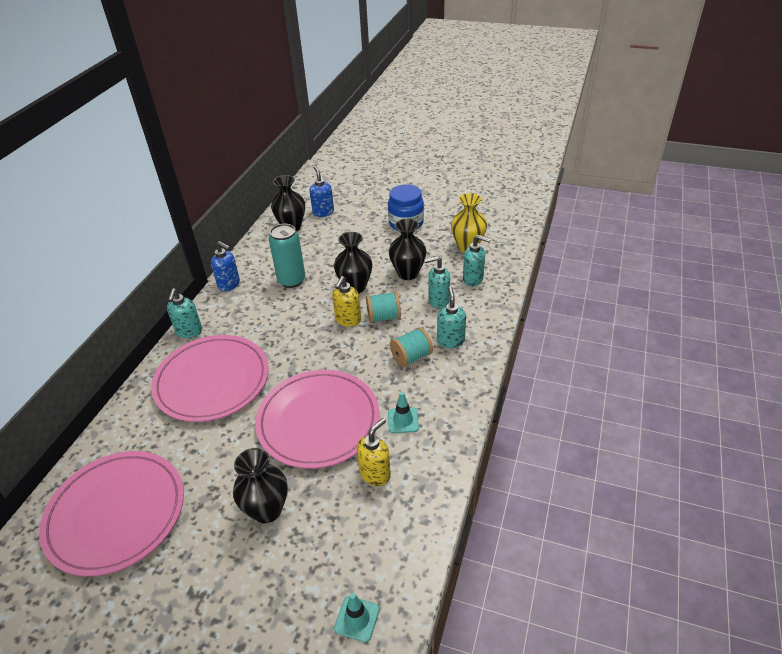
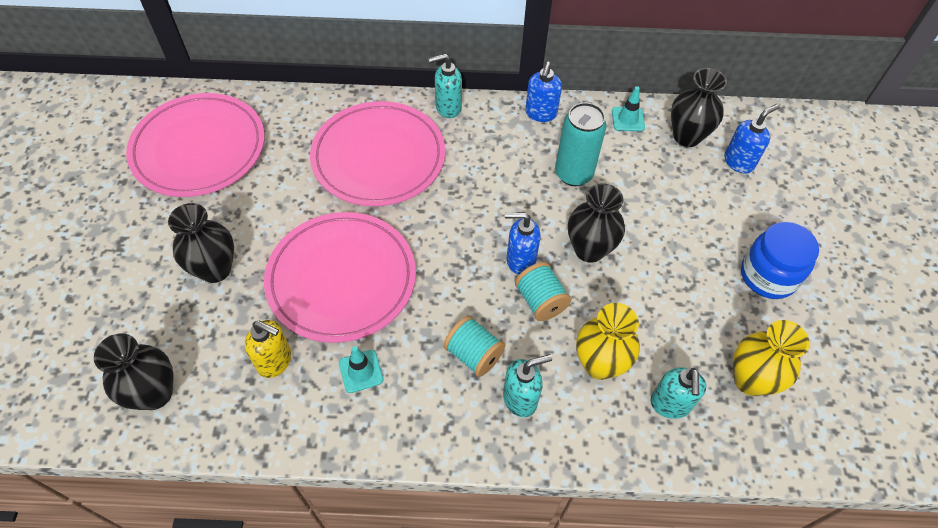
camera: 70 degrees right, 15 degrees up
(348, 320) = (520, 260): yellow soap dispenser -> blue soap dispenser
(357, 619) = (96, 391): turquoise traffic cone -> turquoise traffic cone (628, 119)
(408, 273) = (646, 308): black vase -> black vase (155, 393)
(438, 301) = (599, 364): turquoise soap dispenser -> yellow vase

